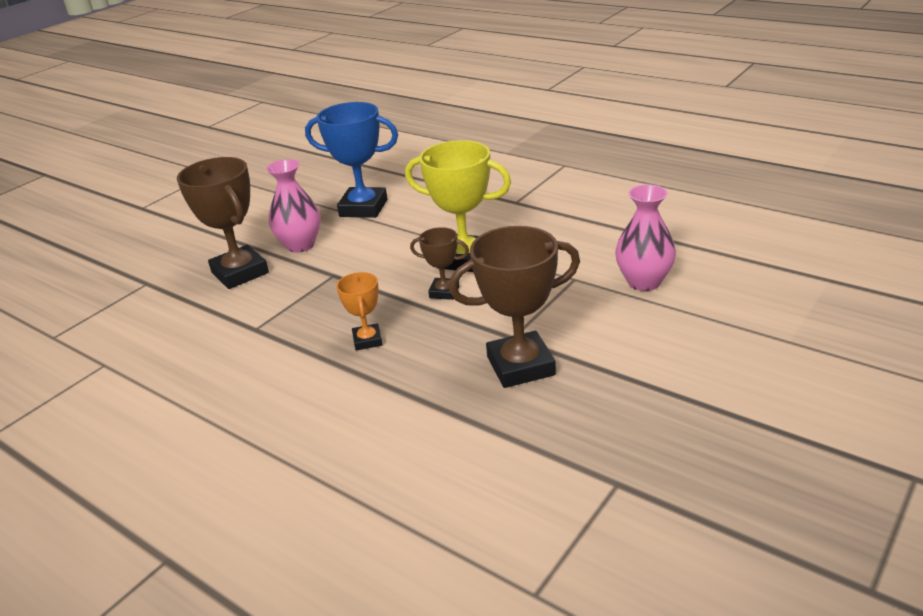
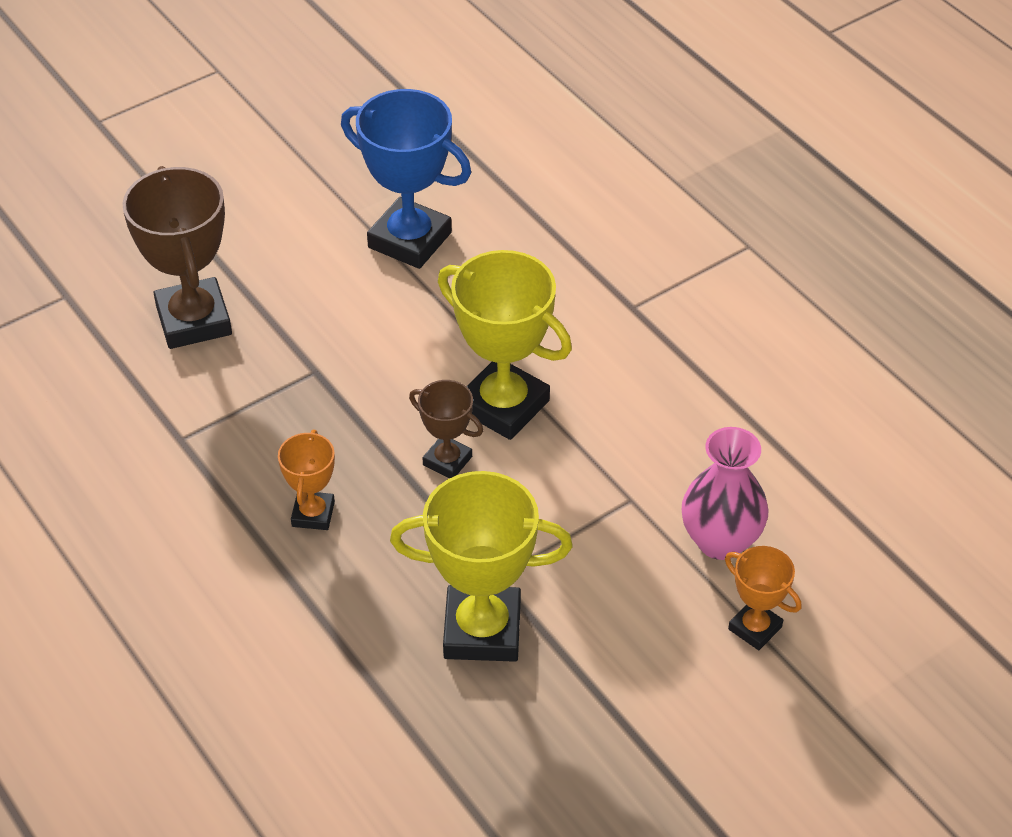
camera: 15 degrees right, 15 degrees up
(300, 245) = (293, 291): pink vase -> none
(520, 366) = (482, 630): brown trophy -> yellow trophy
(698, 315) = (755, 628): none -> orange trophy

